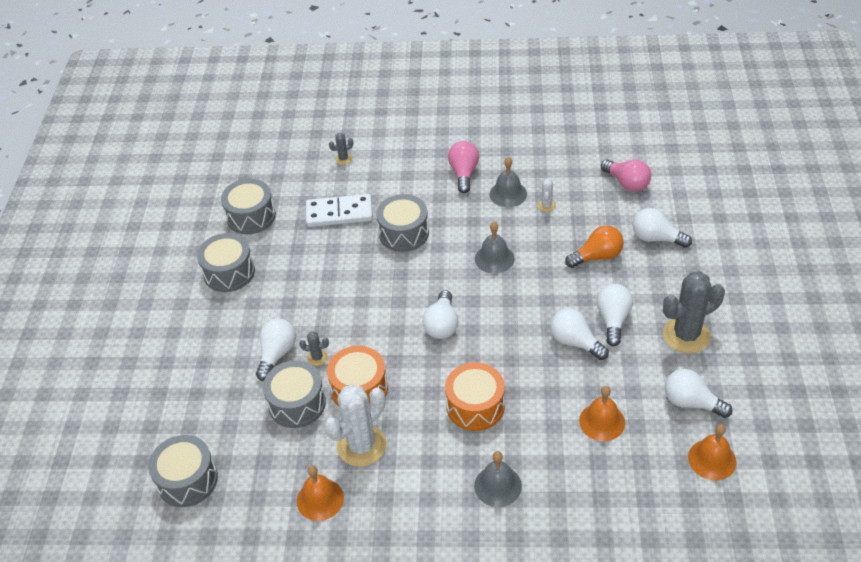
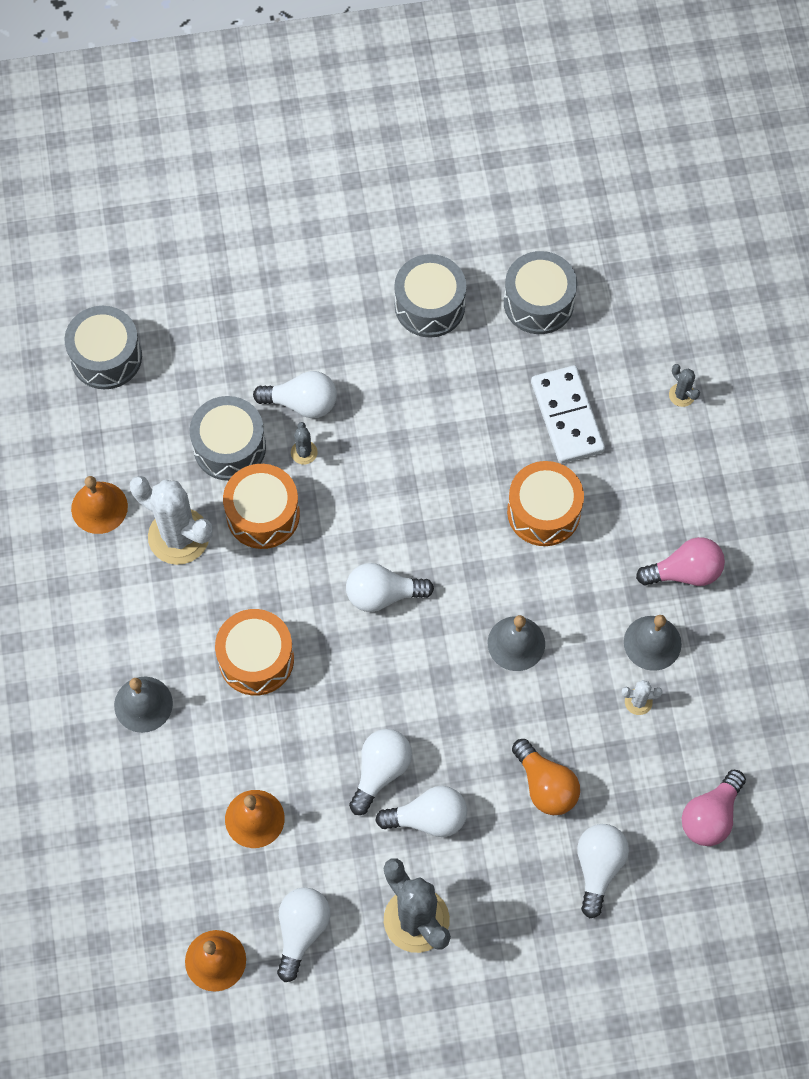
camera: 75 degrees right, 20 degrees up
(404, 233) = (543, 512): grey drum -> orange drum

